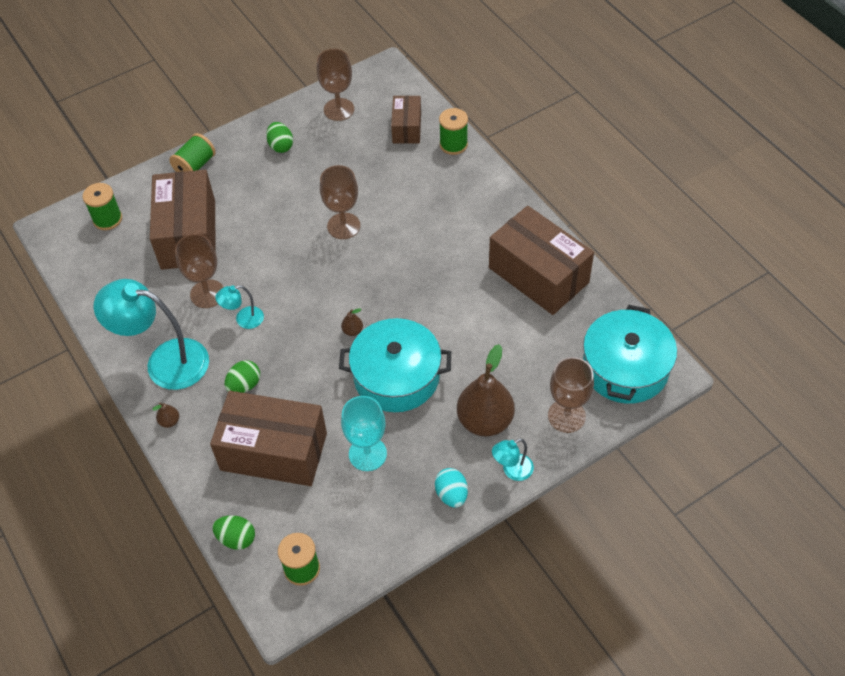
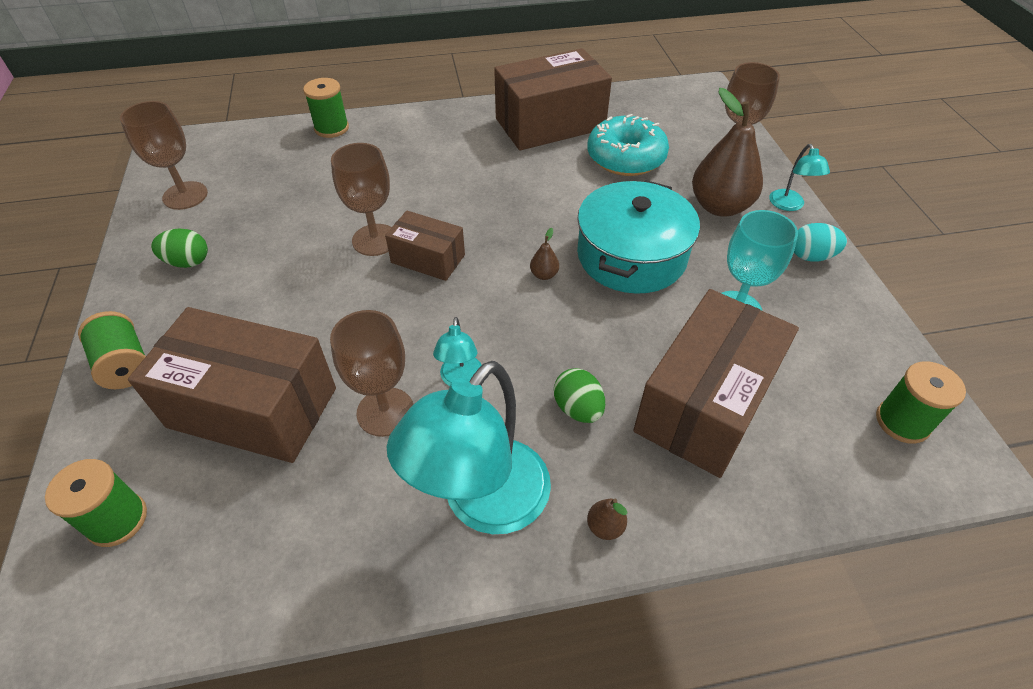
camera: 70 degrees left, 5 degrees down
(236, 538) = (845, 487): green egg -> none
(407, 128) = (273, 152): brown box -> brown box (428, 258)
(518, 341) = (625, 158): none -> turquoise donut
(625, 368) = (689, 107): turquoise pot -> none

